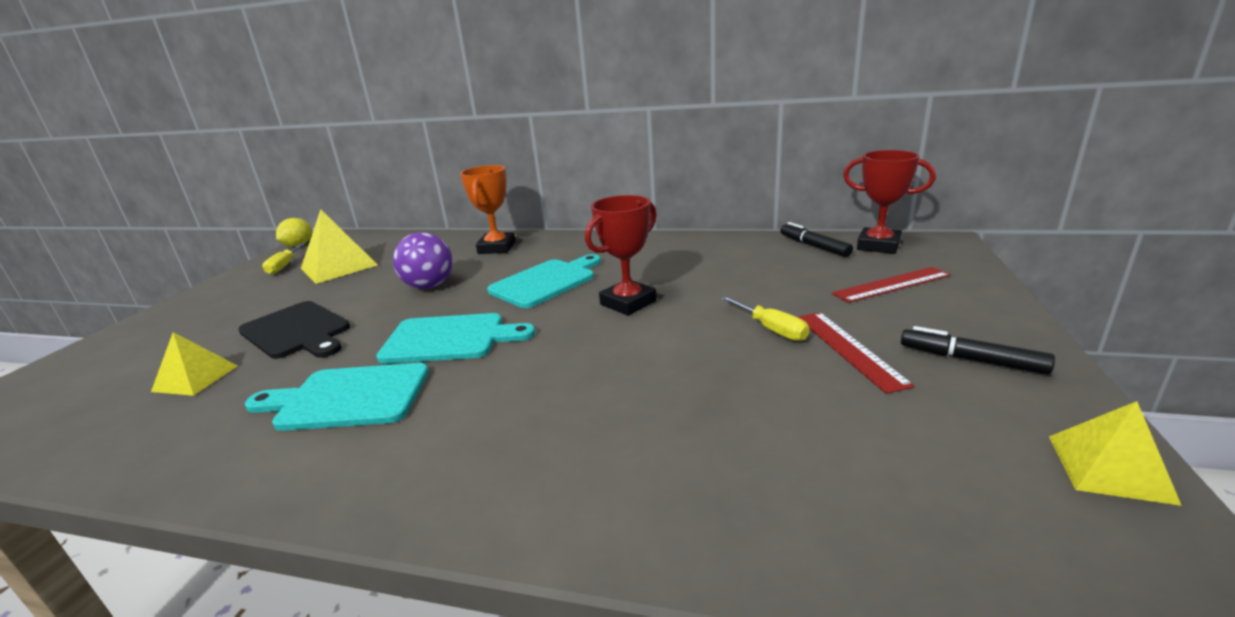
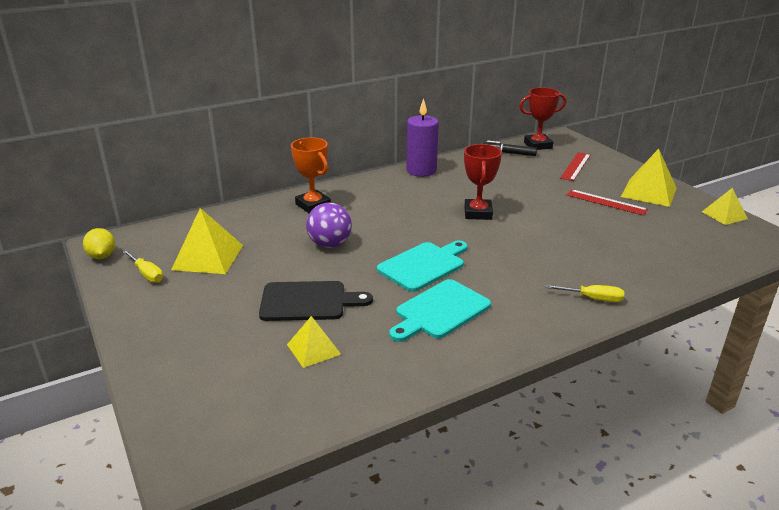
camera: 45 degrees left, 5 degrees up
(546, 282) = (405, 216): turquoise cutting board -> none
(663, 241) = (421, 170): none -> purple candle
(771, 329) = (565, 204): yellow screwdriver -> yellow screwdriver (592, 299)
(971, 360) = (648, 192): black marker -> yellow pyramid

